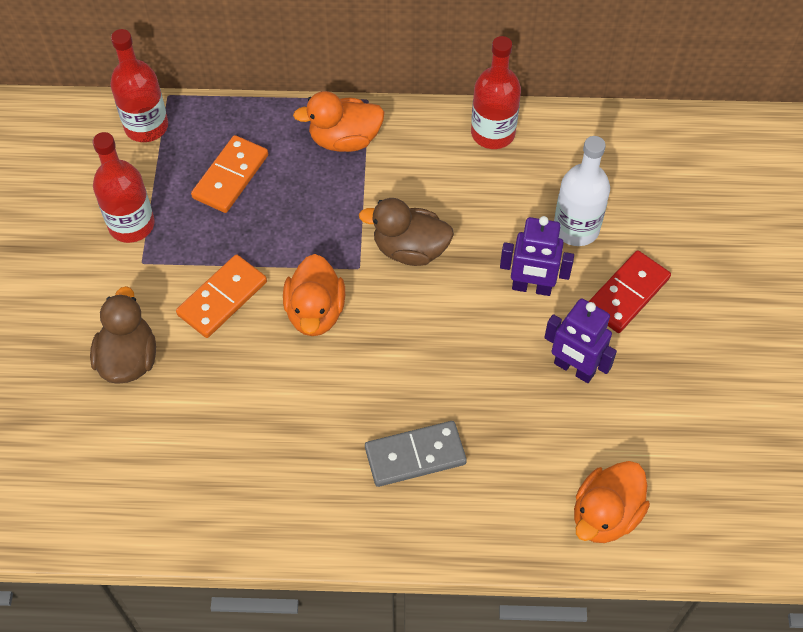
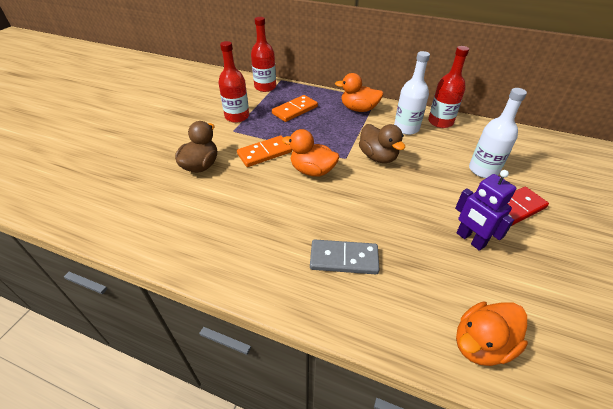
camera: 20 degrees right, 15 degrees down
(315, 312) = (312, 171): orange duck -> orange duck turned 90 degrees clockwise
(410, 249) = (378, 157): brown duck -> brown duck turned 150 degrees counterclockwise
(439, 166) = (406, 128): none -> white bottle
(531, 287) = (448, 190): purple robot -> none

